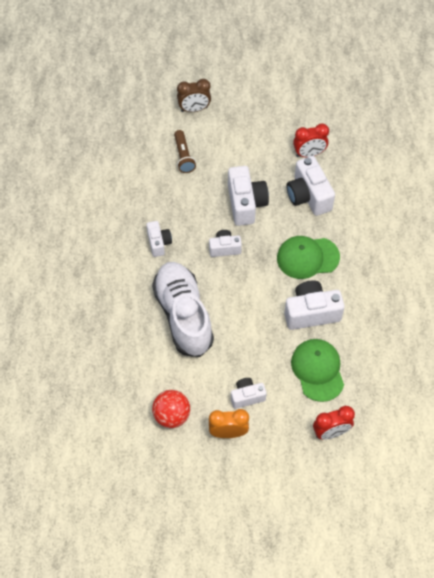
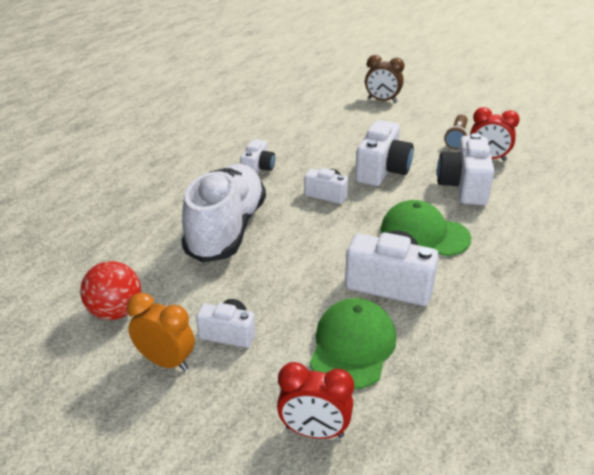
camera: 30 degrees right, 25 degrees down
(183, 156) = (343, 124): brown flashlight -> brown flashlight (456, 138)

